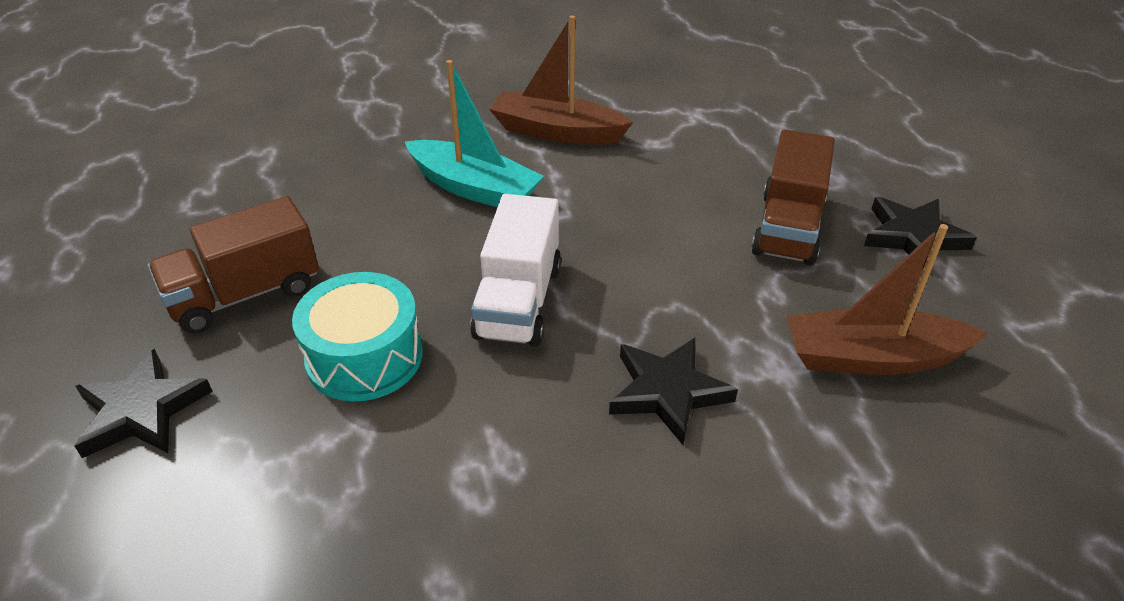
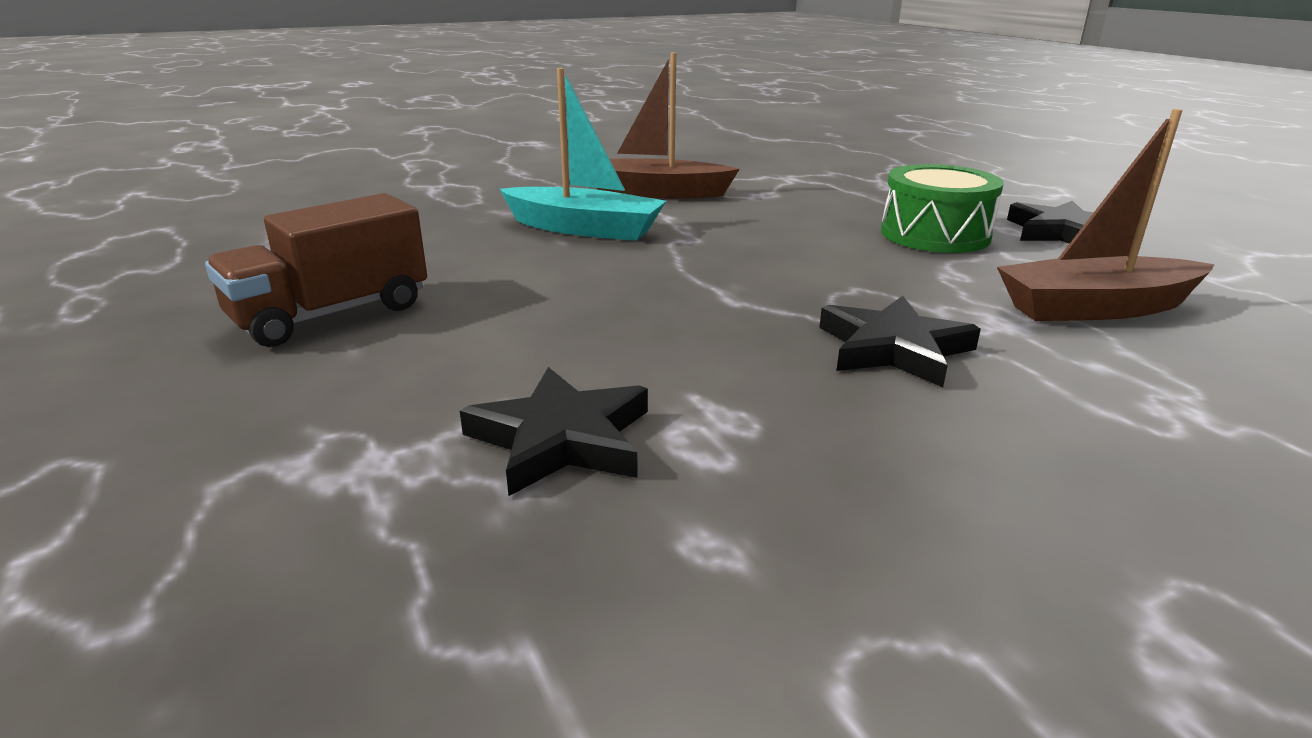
camera: 10 degrees left, 15 degrees down
(141, 411) = (200, 419): black star -> black star (561, 439)
(364, 357) = (504, 350): turquoise drum -> none
(518, 301) = (676, 297): white truck -> none
(788, 228) = (935, 234): brown truck -> green drum

